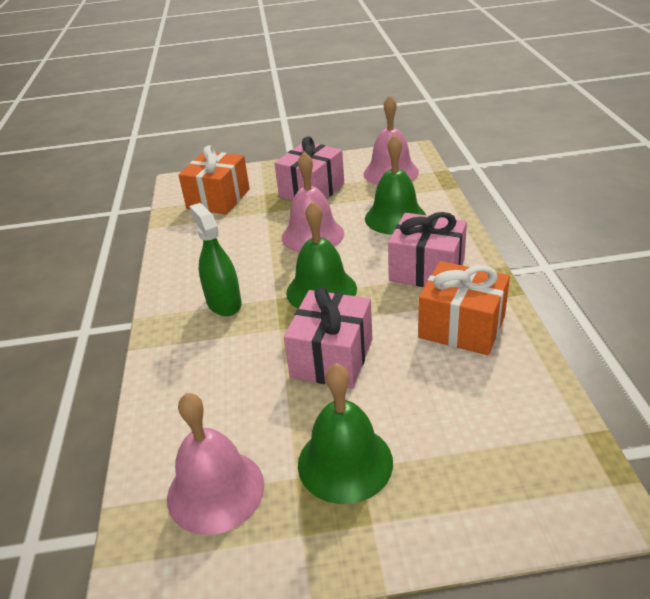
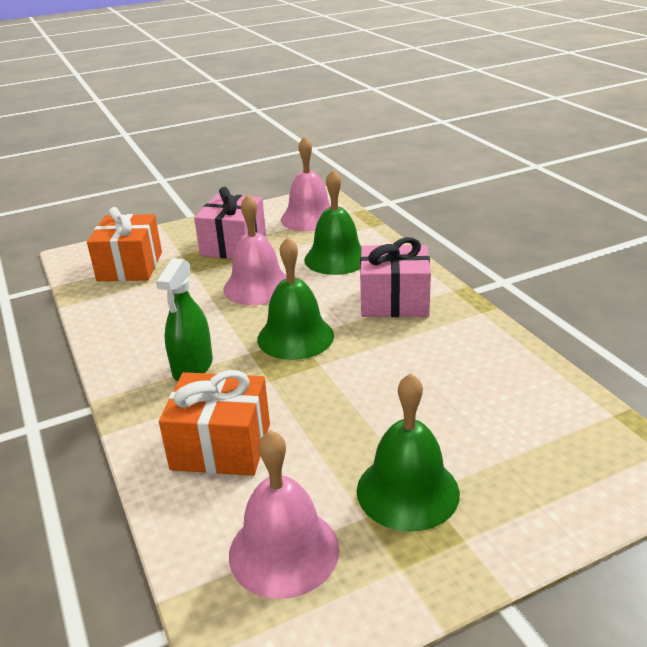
camera: 20 degrees left, 5 degrees down
(224, 303) = (193, 367): green spray bottle -> green spray bottle turned 120 degrees counterclockwise
(332, 358) = (341, 397): pink gift -> none
(461, 327) = (455, 346): orange gift -> orange gift (221, 446)

